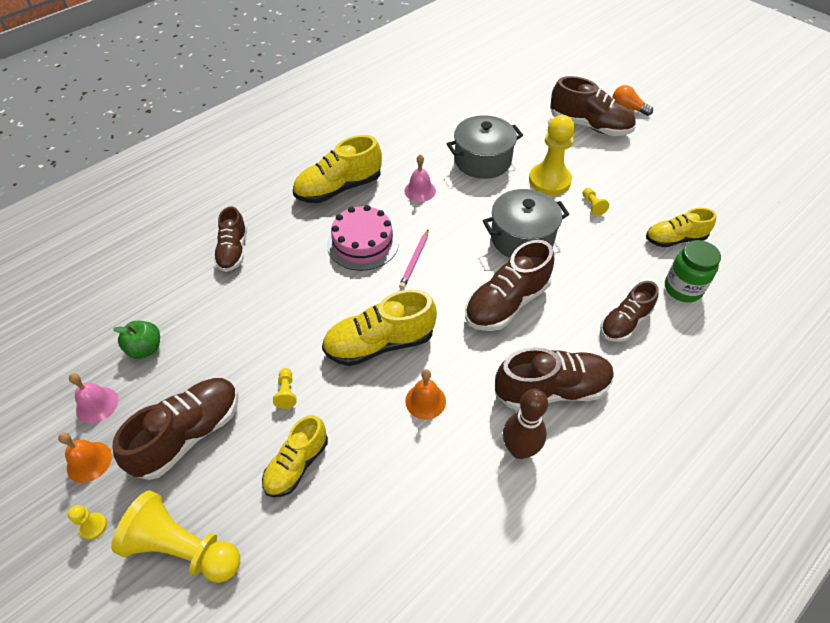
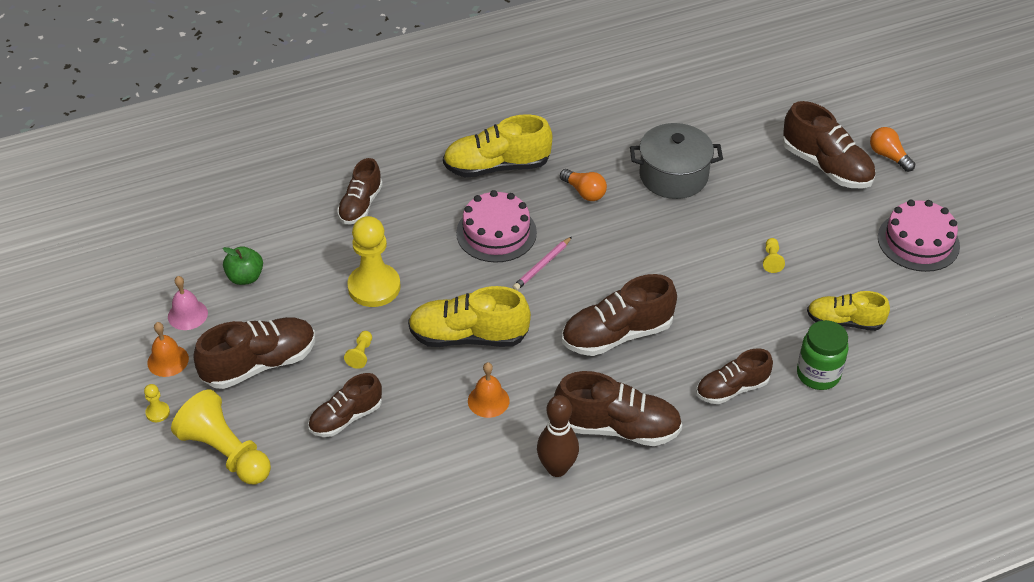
camera: 20 degrees right, 5 degrees down
(297, 464) = (346, 418): yellow shoe -> brown shoe
(420, 191) = (584, 192): pink bell -> orange light bulb
(522, 238) = (670, 273): grey pot -> none
(549, 181) = (738, 219): yellow pawn -> yellow pawn (374, 287)
(687, 163) = (918, 241): none -> pink cake

